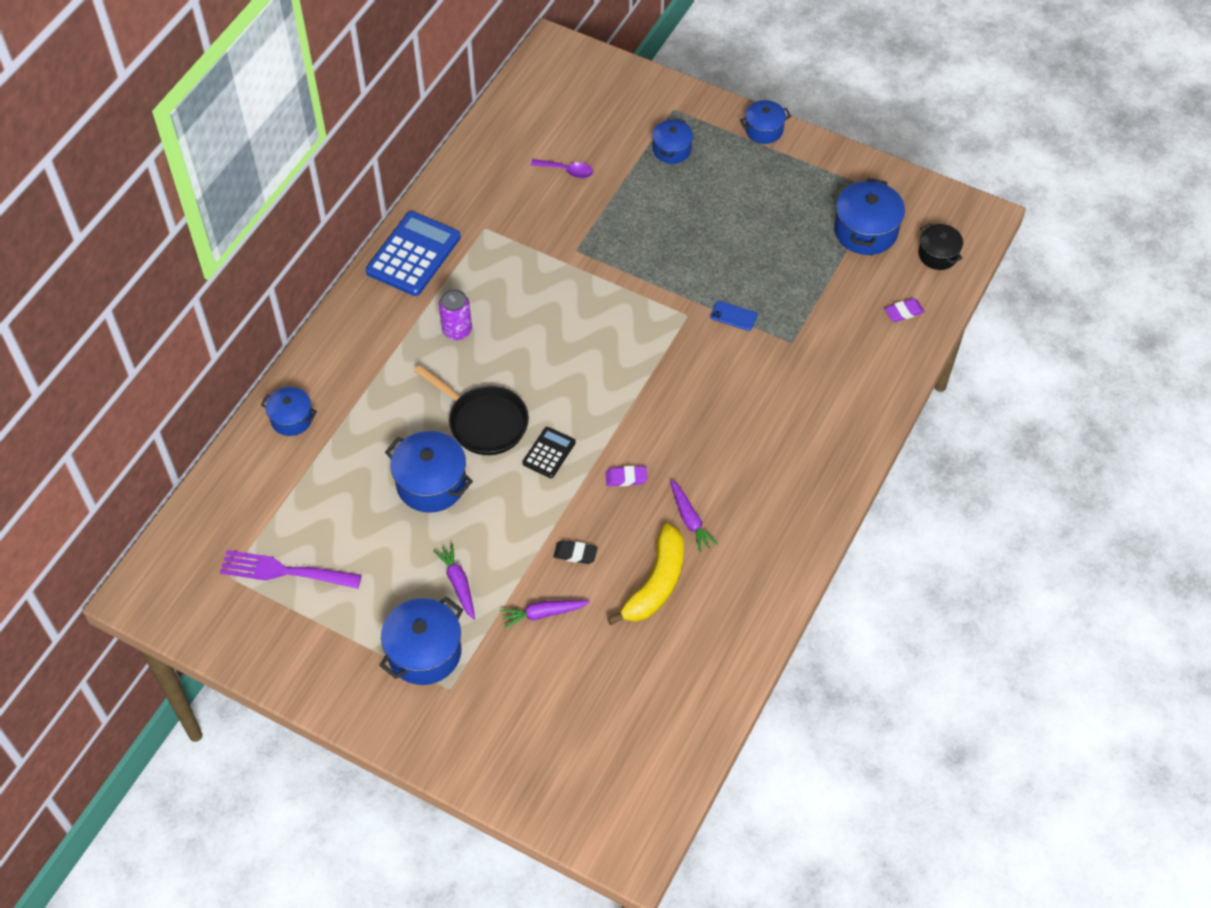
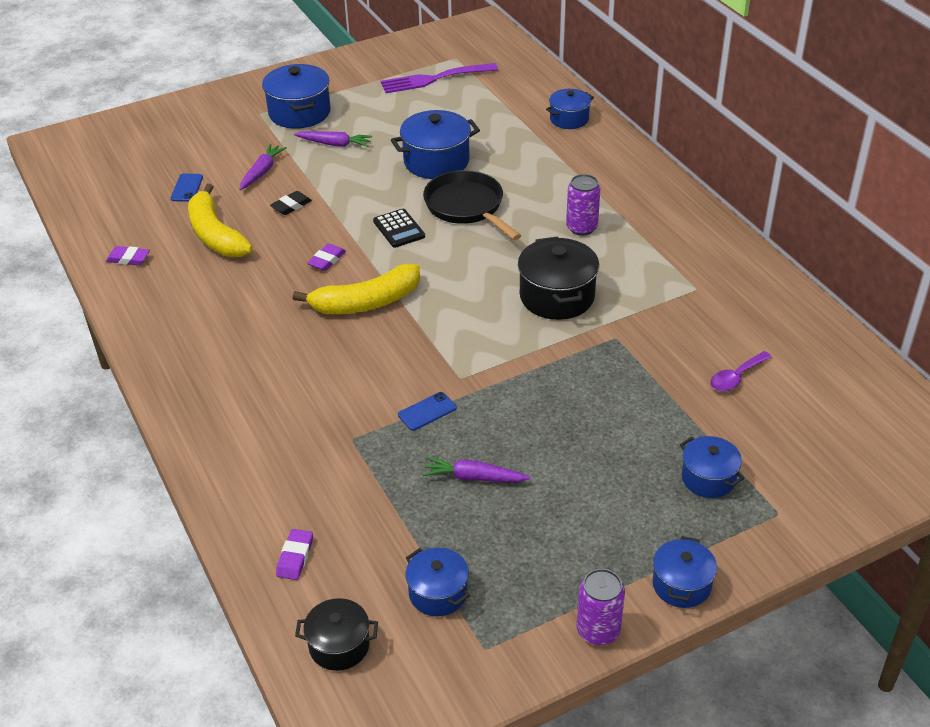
camera: 125 degrees right, 15 degrees down
(284, 571) = (434, 79): purple fork -> purple fork turned 150 degrees counterclockwise
(413, 254) = (697, 234): blue calculator -> none
(484, 422) = (467, 207): black pan -> black pan turned 75 degrees clockwise
(556, 304) = (557, 296): none -> black pot
(610, 659) = (187, 188): none -> blue phone
(654, 418) = (366, 302): none -> yellow banana
(690, 519) = (246, 278): purple carrot -> purple carrot (474, 477)
(735, 626) = (128, 259): none -> purple eraser
(826, 151) = (598, 630): none -> purple can
(865, 231) = (438, 593): blue pot -> blue pot, size x0.62

